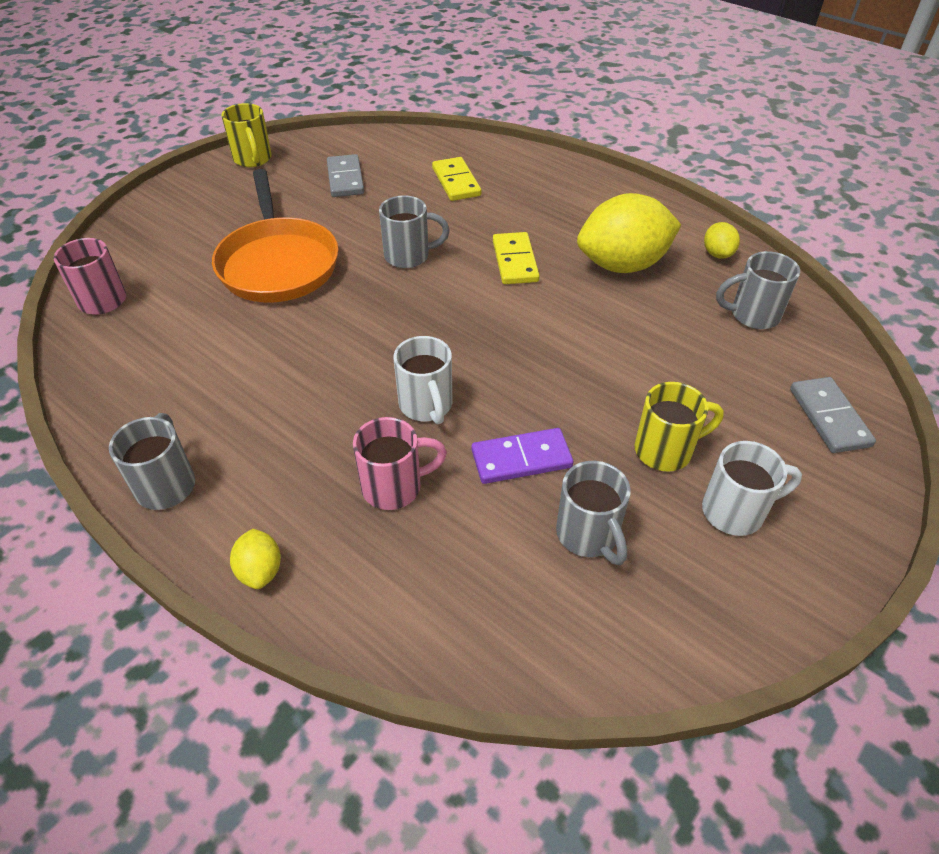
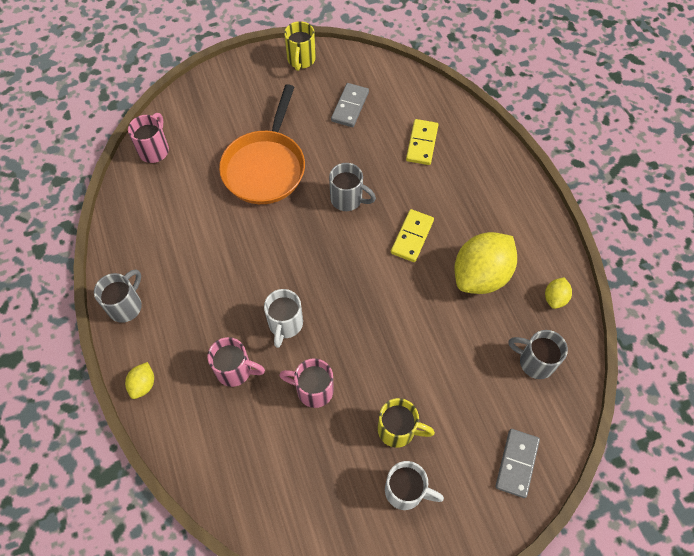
camera: 30 degrees right, 15 degrees up
(521, 459) = (313, 390): purple domino -> pink mug
(588, 535) = (315, 458): grey mug -> none
(622, 265) = (481, 275): yellow lemon -> yellow lemon turned 60 degrees counterclockwise

